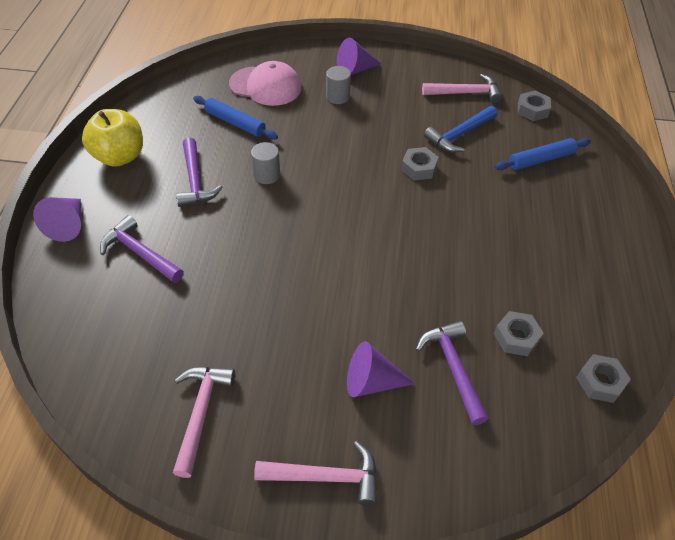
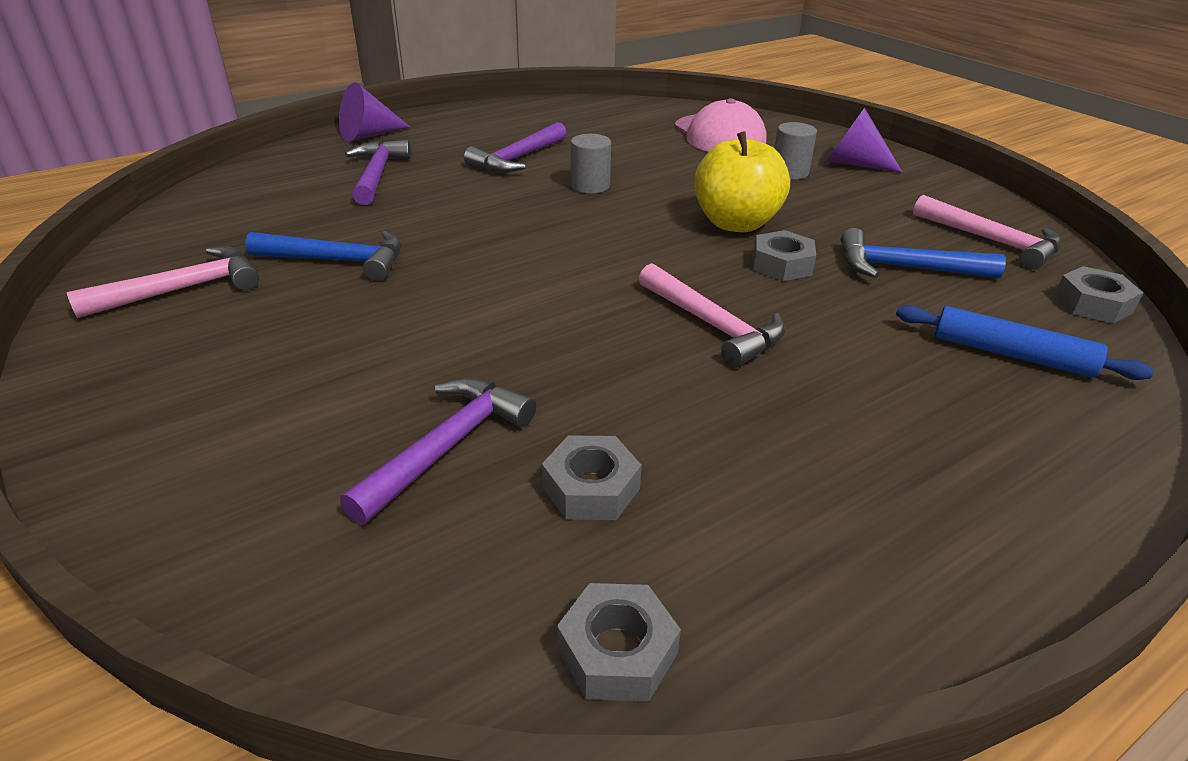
camera: 50 degrees right, 15 degrees down
(120, 157) = (491, 119): yellow apple -> yellow apple (736, 223)
(235, 123) = (635, 143): blue rolling pin -> none
(240, 326) = (338, 261): none -> blue hammer
(326, 477) = (141, 414): pink hammer -> pink hammer (713, 325)
(371, 382) = (344, 384): purple cone -> none

